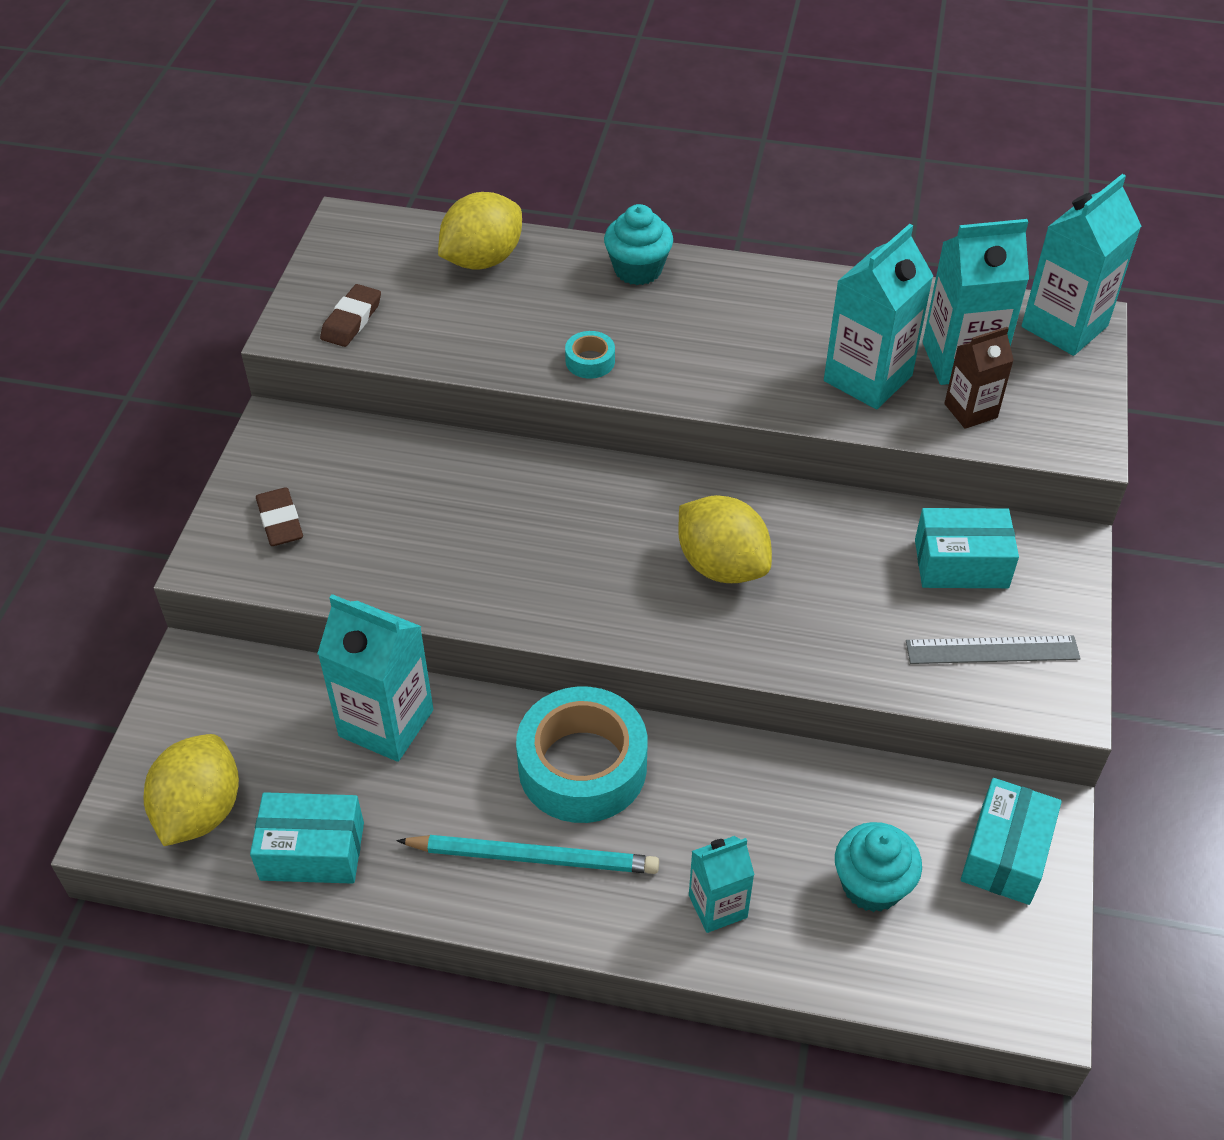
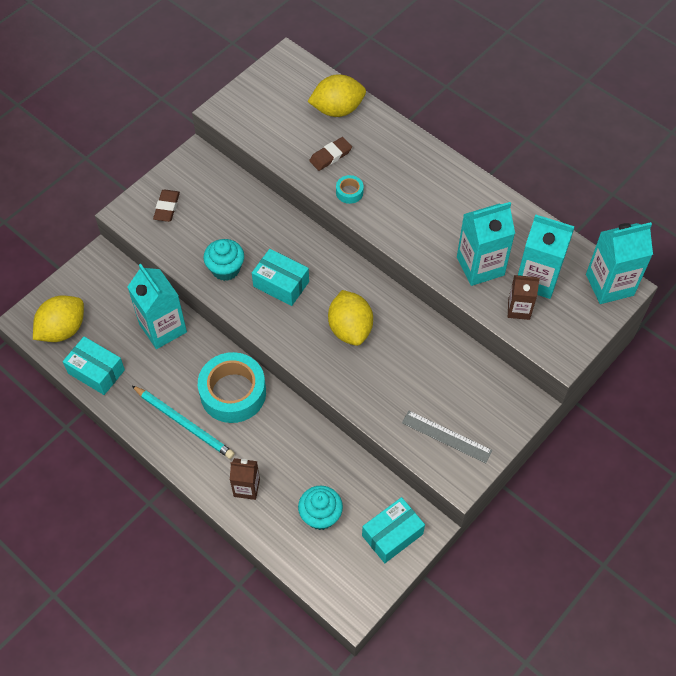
camera: 30 degrees right, 10 degrees up
(351, 320) = (252, 117): brown eraser -> brown eraser (330, 156)
(638, 270) = (410, 149): turquoise cupcake -> turquoise cupcake (225, 269)
(717, 906) = (246, 488): turquoise carton -> brown carton
(961, 563) = (467, 385): turquoise box -> turquoise box (281, 284)

